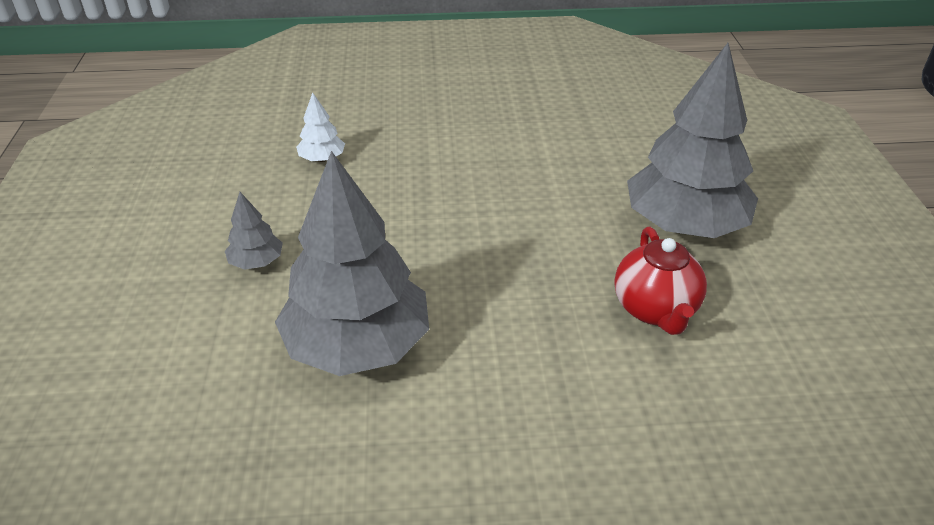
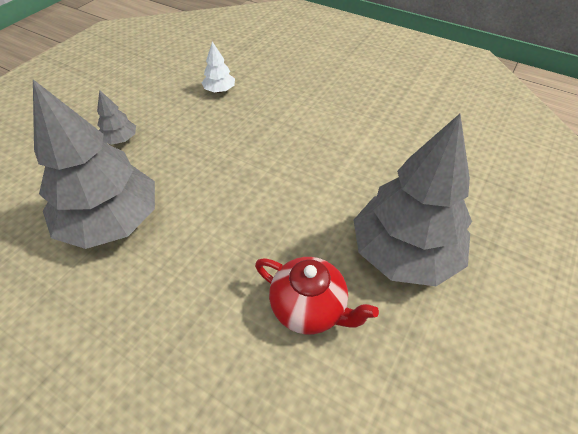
camera: 35 degrees right, 10 degrees up
(655, 310) = (309, 308): red teapot -> red teapot turned 90 degrees counterclockwise

